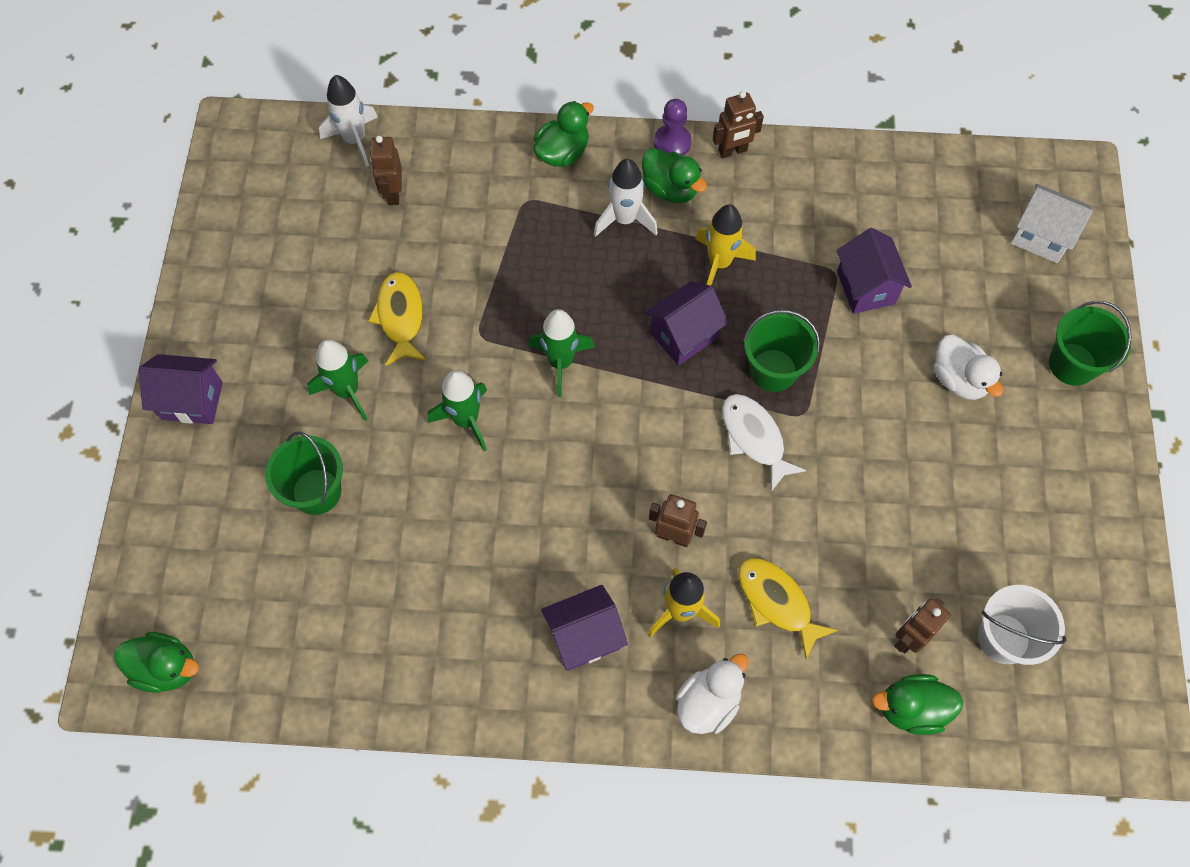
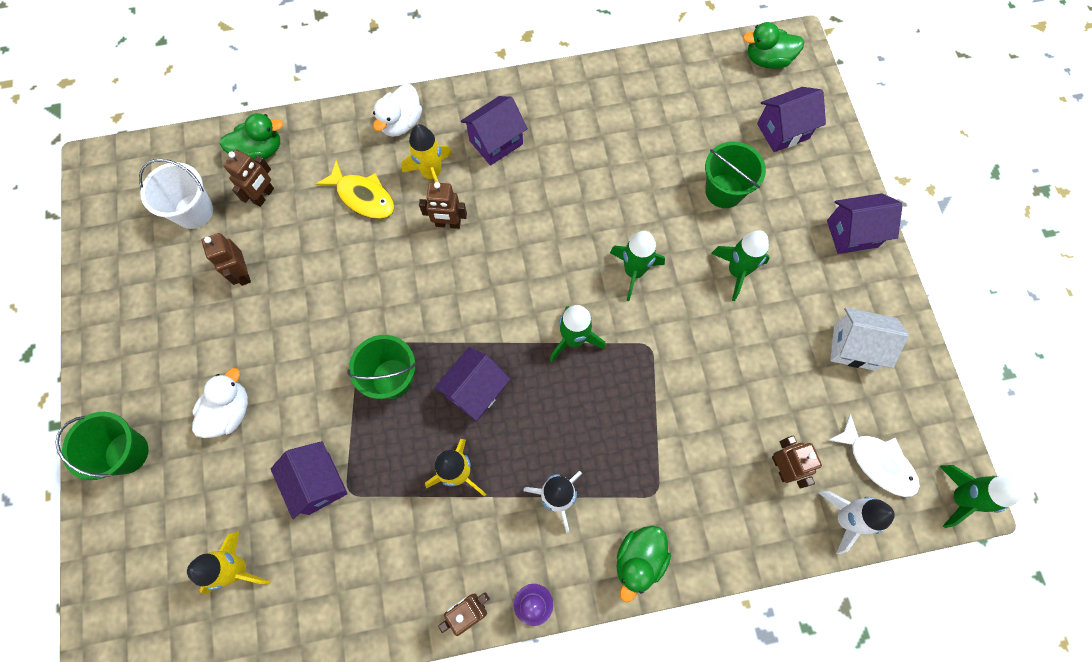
camera: 165 degrees right, 5 degrees up
(203, 553) = (783, 131): none -> purple house
(238, 131) = (959, 498): none -> green rocket
(400, 317) = (722, 345): yellow fish -> none
(670, 189) = (522, 545): green duck -> none
(754, 438) = (399, 315): white fish -> white fish (877, 462)
(940, 536) = (242, 273): none -> brown robot
(952, 233) = (238, 568): none -> yellow rocket
(958, 379) = (229, 411): white duck -> white duck turned 75 degrees clockwise
(1040, 236) = (149, 588): white house -> white house (854, 347)

